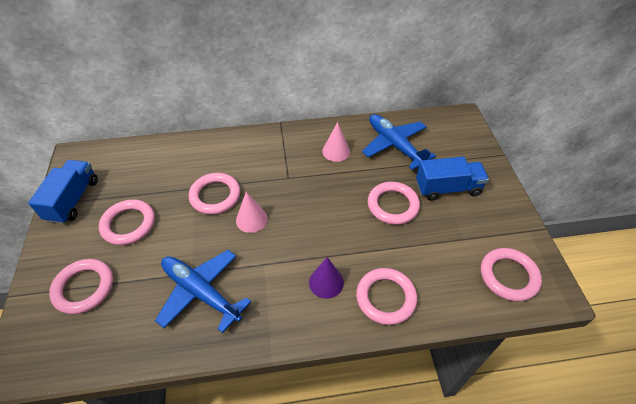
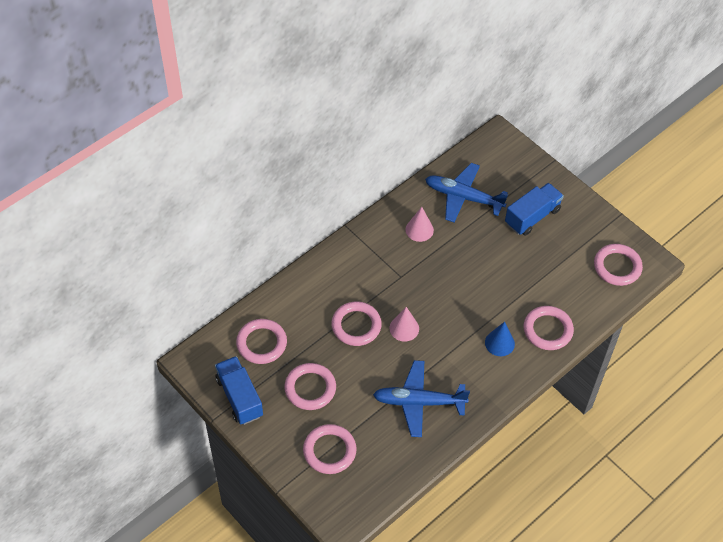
camera: 35 degrees left, 5 degrees up
(326, 282) = (499, 343): purple cone -> blue cone
(393, 205) = (501, 255): pink ring -> pink ring (261, 343)

